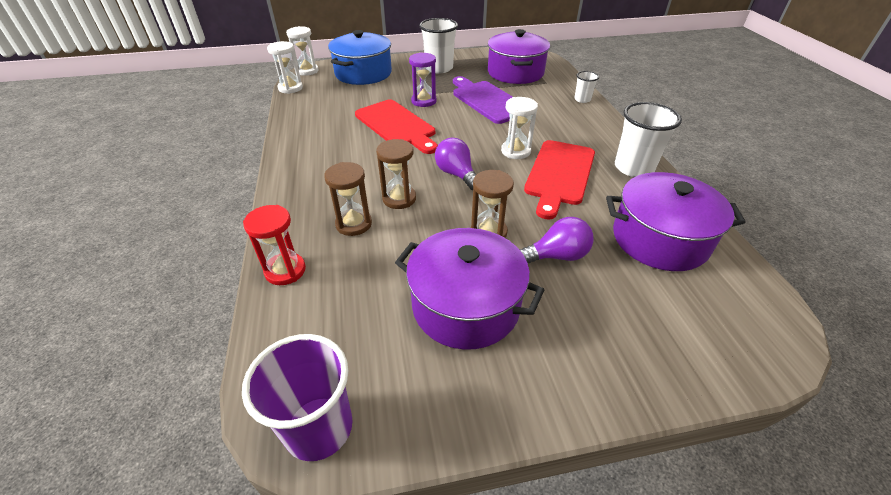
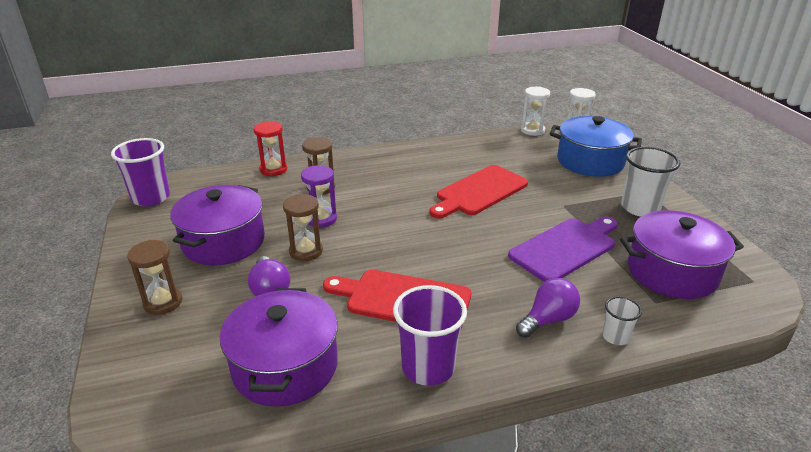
camera: 85 degrees right, 10 degrees down
(399, 199) = (354, 204): brown hourglass -> brown hourglass (163, 302)
(424, 101) = (541, 203): purple hourglass -> purple hourglass (321, 219)
(456, 174) = (395, 231): purple light bulb -> purple light bulb (548, 319)
(515, 151) = (446, 269): white hourglass -> none
(633, 168) = (428, 367): white cup -> purple cup

